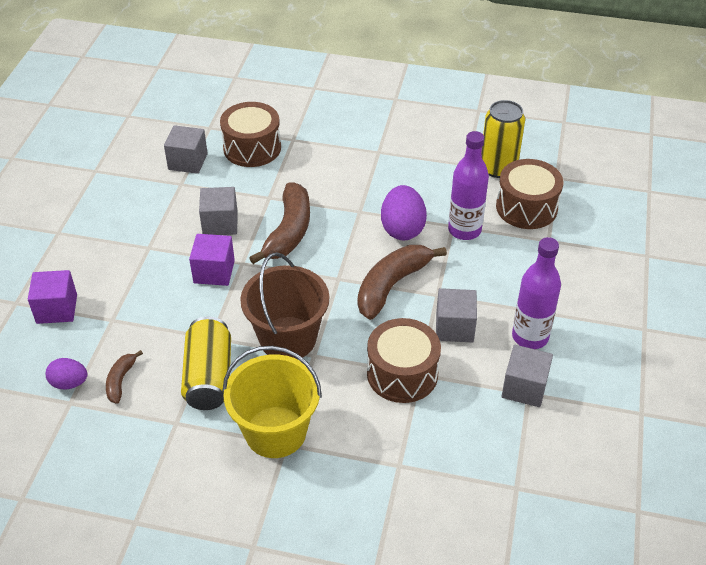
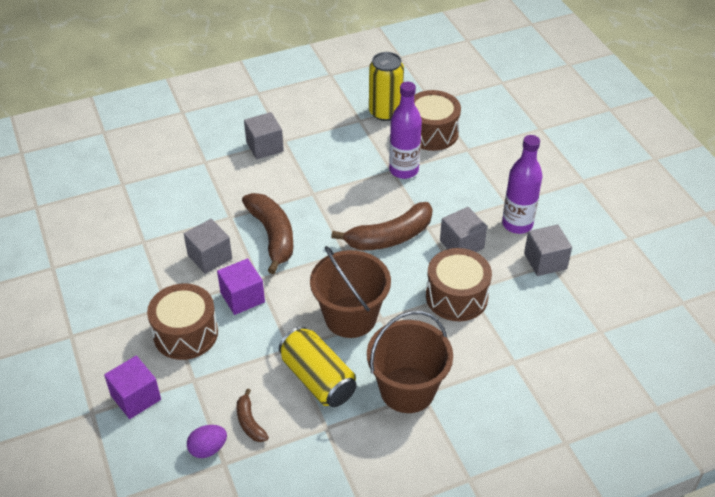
camera: 35 degrees left, 0 degrees up
(188, 161) = (131, 220): grey cube -> grey cube (264, 146)
(252, 148) = (177, 184): brown drum -> brown drum (185, 333)
(275, 432) = (407, 389): yellow bucket -> brown bucket
(392, 285) = (390, 237): brown banana -> brown banana turned 120 degrees counterclockwise
(402, 229) = (358, 191): purple egg -> none

